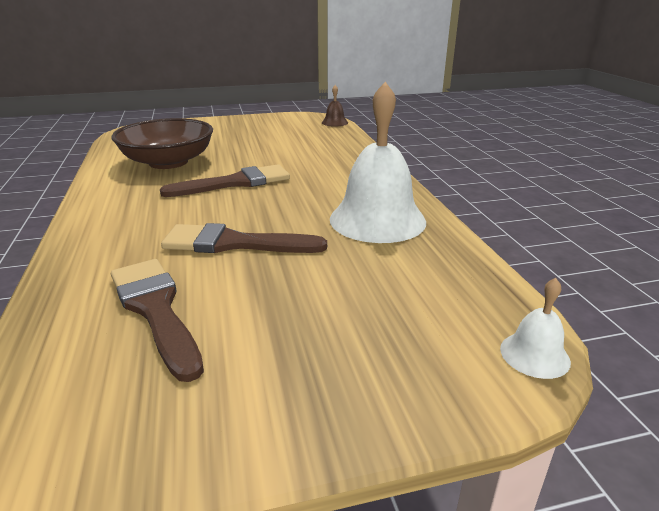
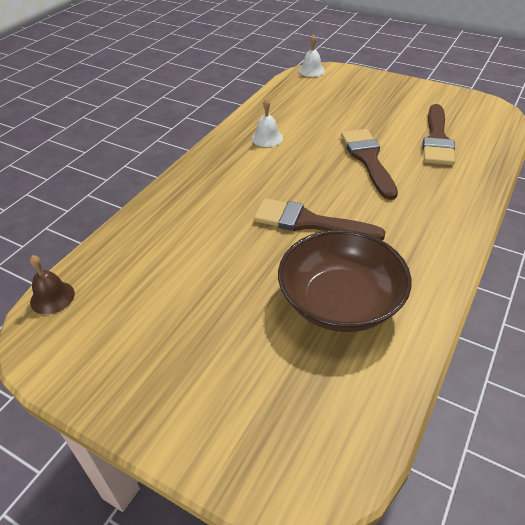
camera: 135 degrees left, 15 degrees up
(234, 243) = (368, 159): brown brush -> brown brush turned 150 degrees counterclockwise
(377, 220) = (267, 138): white bell -> white bell, size x0.45

